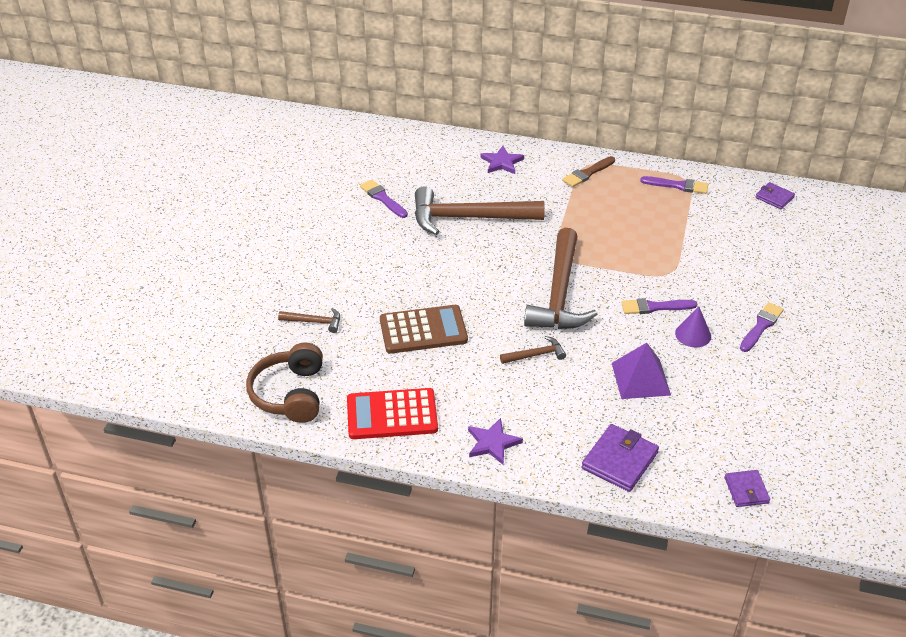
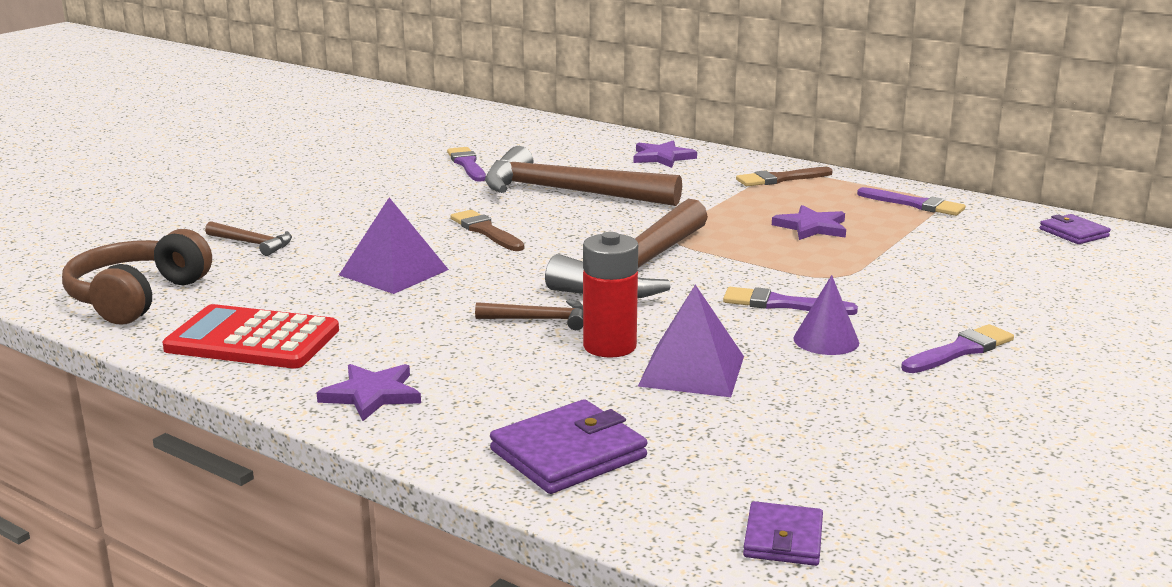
camera: 20 degrees right, 20 degrees down
(423, 330) = (394, 272): brown calculator -> purple pyramid
(447, 274) = (486, 231): none -> brown brush
(587, 369) = (609, 346): none -> red battery
(632, 224) = (811, 227): none -> purple star

